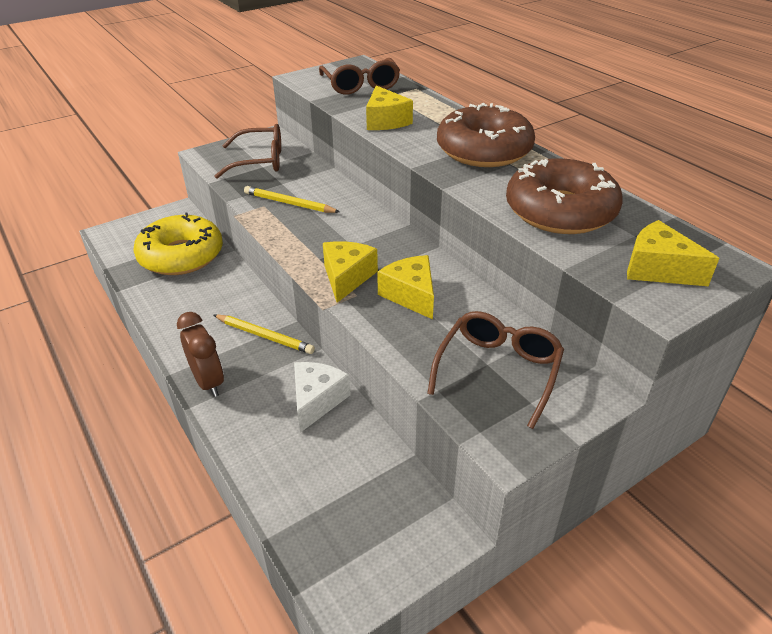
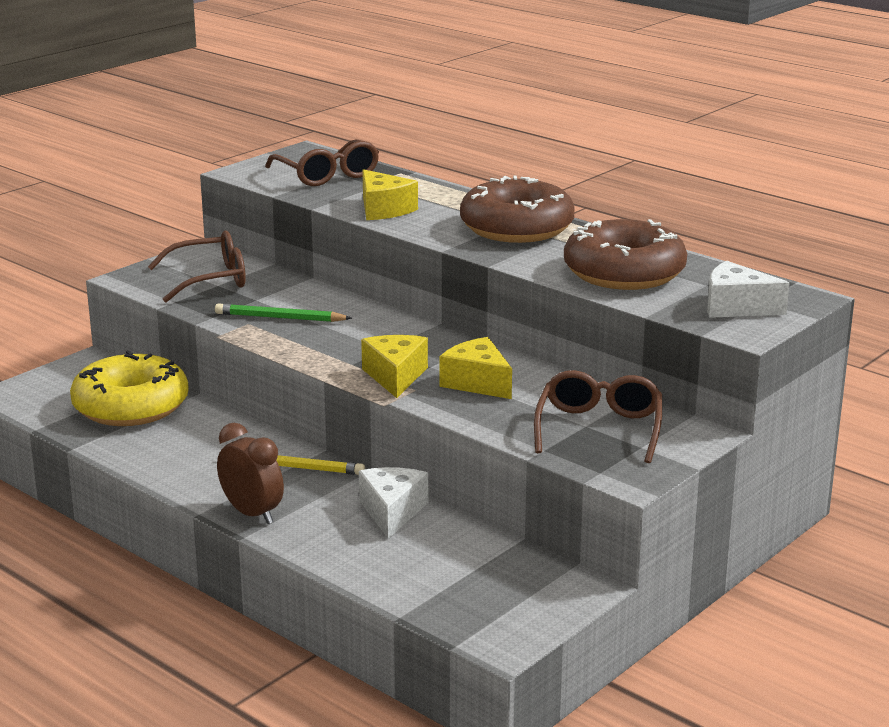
camera: 15 degrees left, 15 degrees down
(289, 203) = (279, 317): yellow pencil -> green pencil
(657, 269) = (736, 307): yellow cheese -> white cheese

